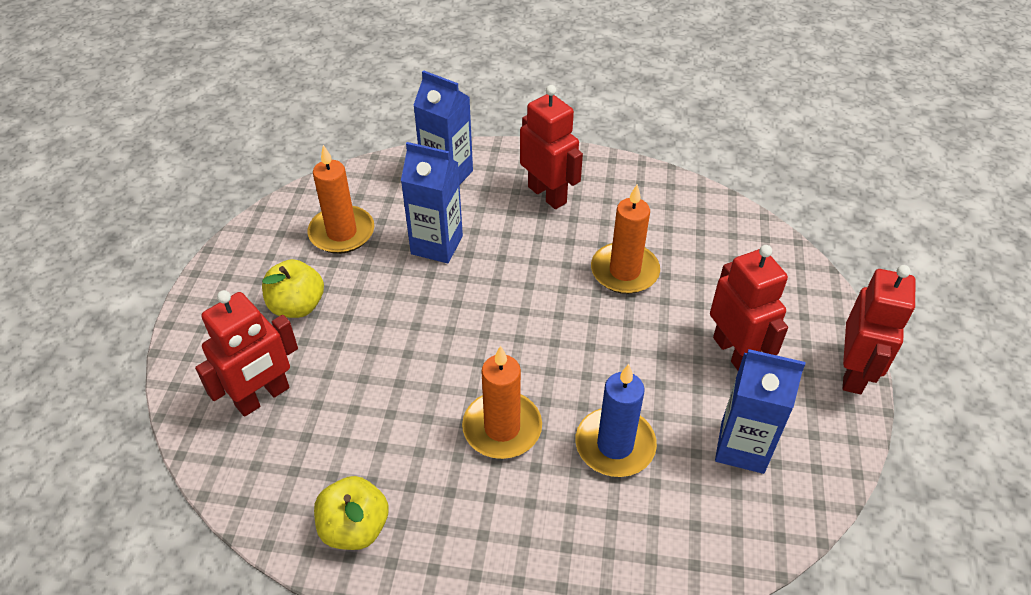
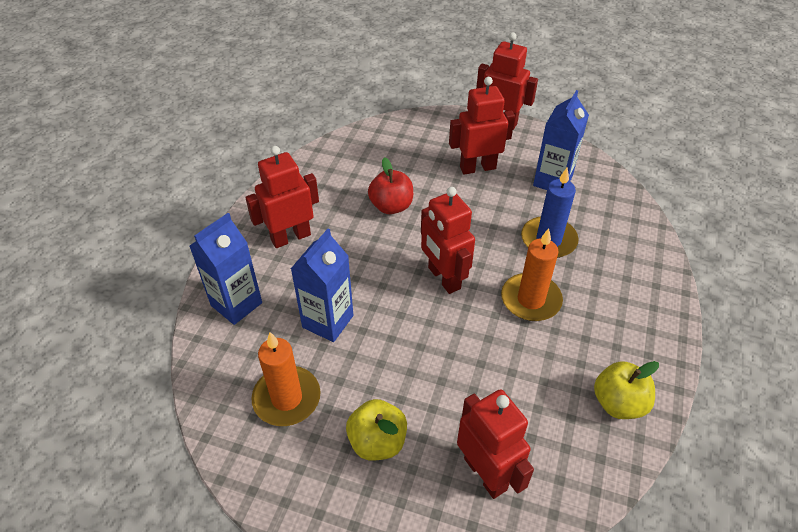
camera: 80 degrees left, 0 degrees up
(518, 335) = (443, 278): none -> red robot
(624, 271) = (391, 206): orange candle -> red apple

